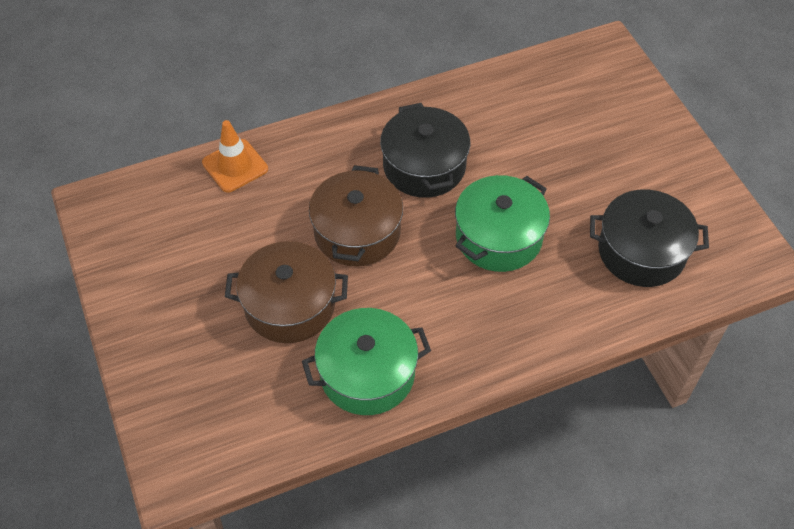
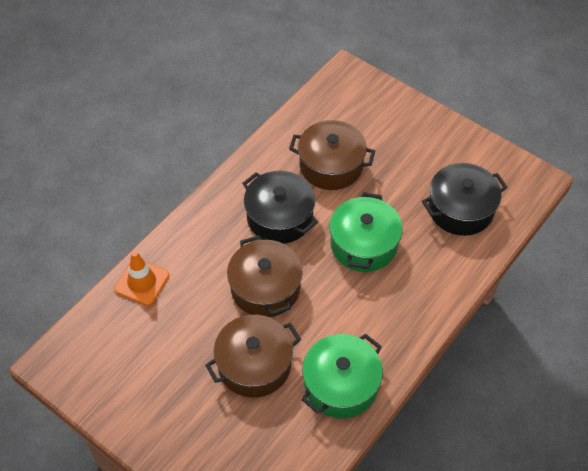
camera: 30 degrees left, 0 degrees up
(519, 137) = (331, 165): none -> brown pot

